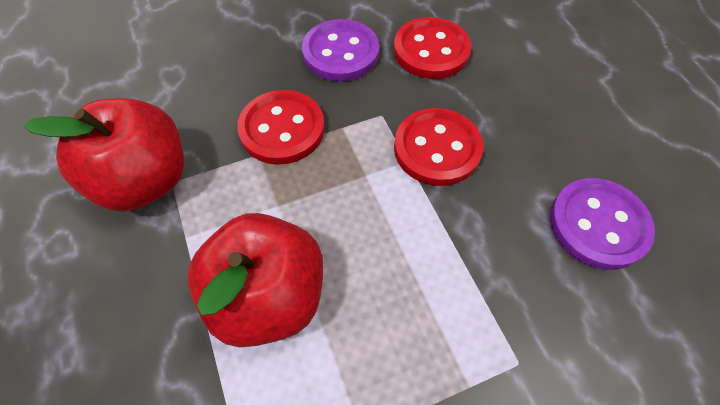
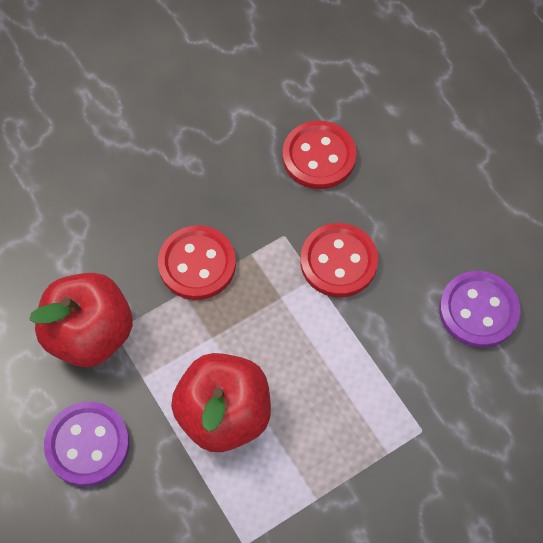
camera: 10 degrees left, 5 degrees up
(340, 53) = (232, 172): purple button -> purple button (87, 444)

